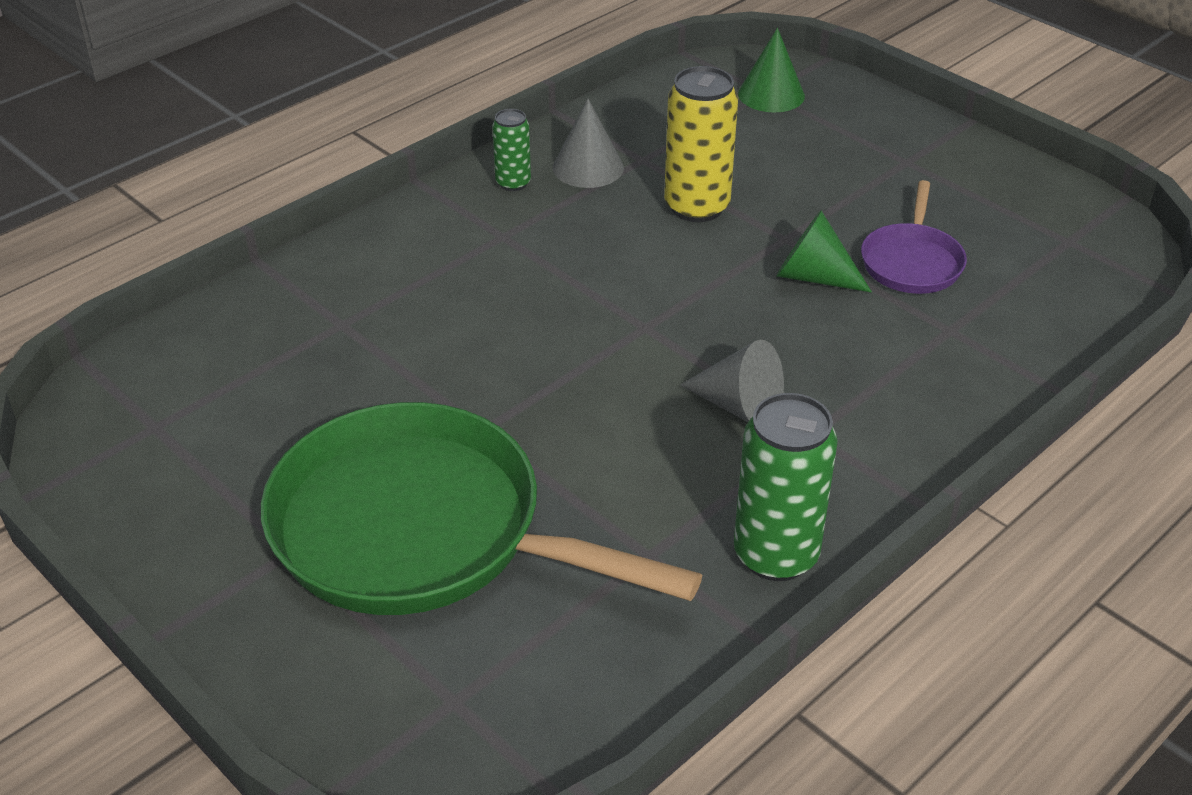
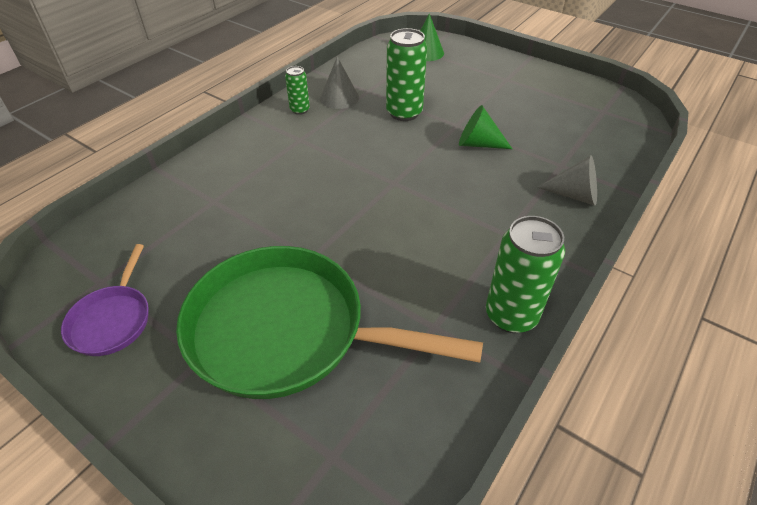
camera: 10 degrees left, 5 degrees up
(697, 207) = (404, 113): yellow can -> green can
(739, 406) = (461, 223): grey cone -> grey cone (574, 195)
(912, 262) = (528, 130): purple pan -> purple pan (112, 320)

